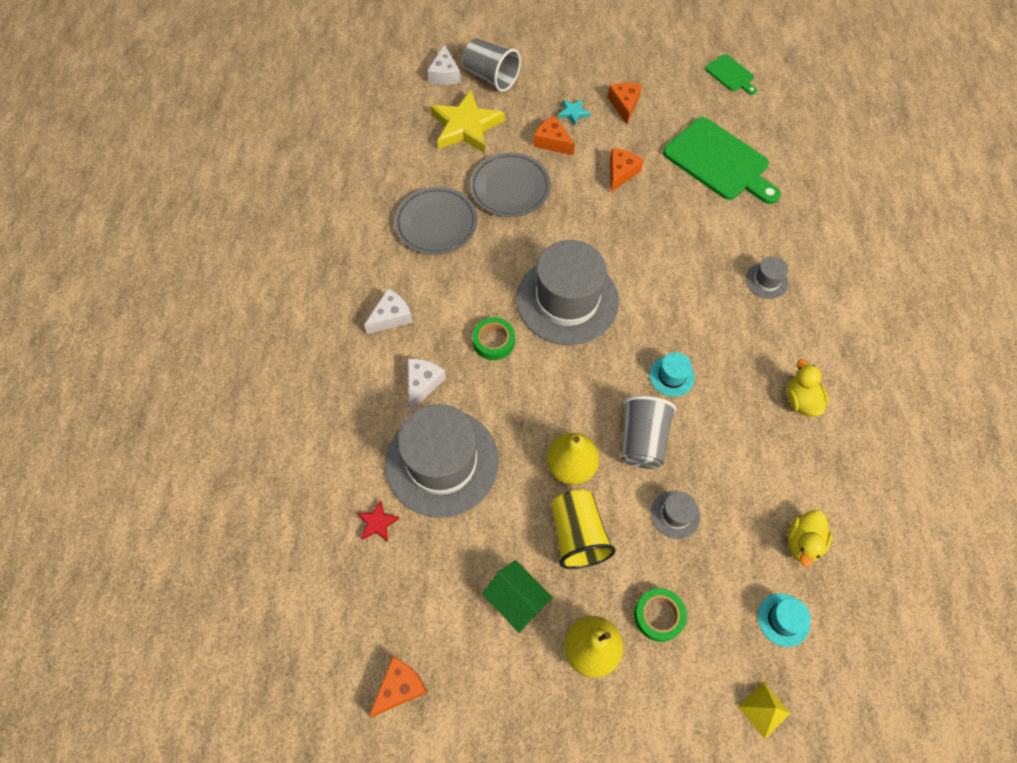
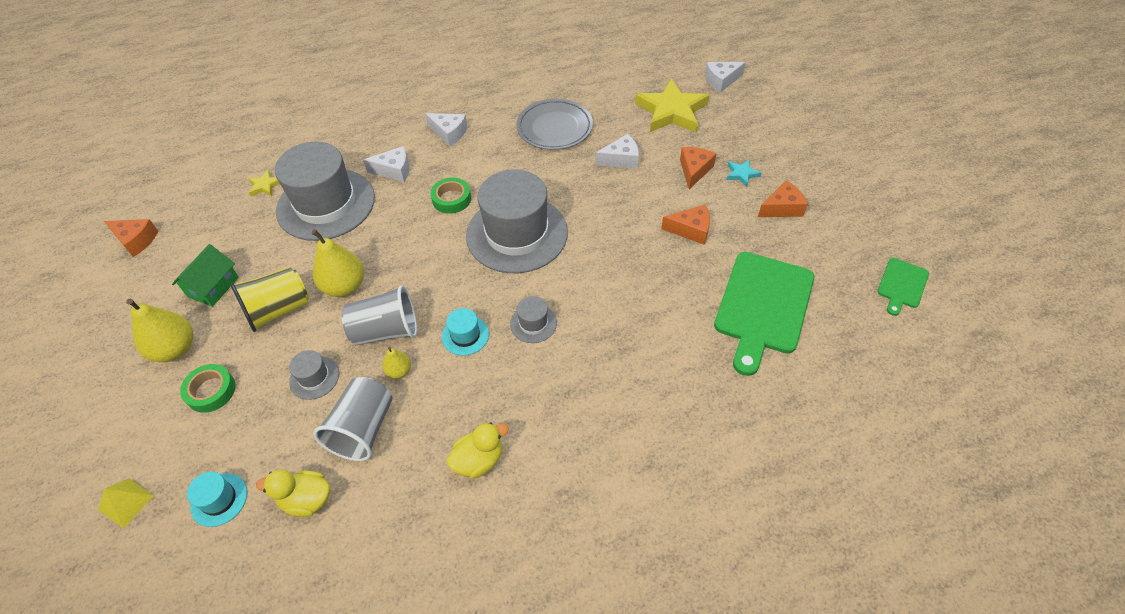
camera: 70 degrees right, 10 degrees down
(377, 523) = (265, 186): red star -> yellow star
(491, 77) = (741, 108): grey cup -> grey cup (363, 429)
(510, 188) = (621, 159): grey plate -> white cheese
(692, 439) = (399, 371): none -> yellow pear
(766, 281) = (623, 390): grey hat -> grey hat (533, 323)

